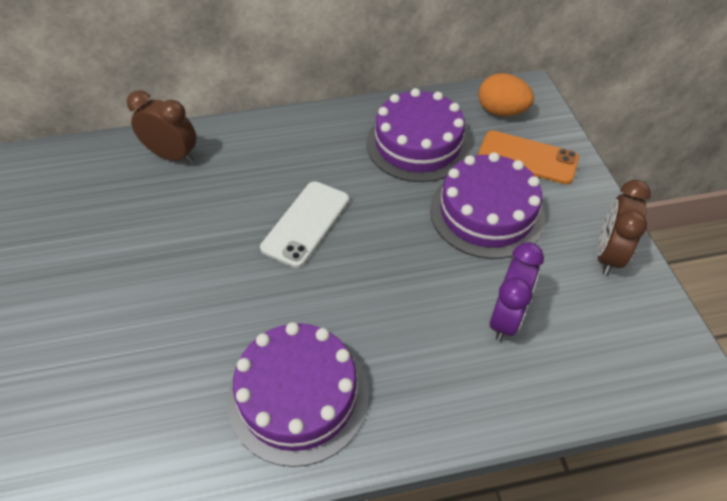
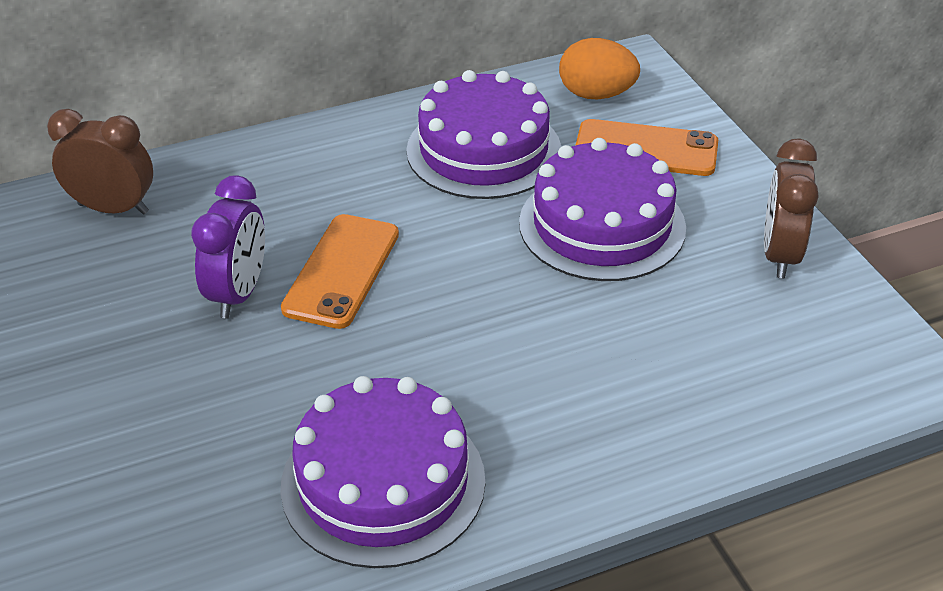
camera: 10 degrees left, 10 degrees down
(306, 223) = (342, 271): white phone -> orange phone
(506, 318) = (655, 349): purple clock -> purple clock (238, 293)

